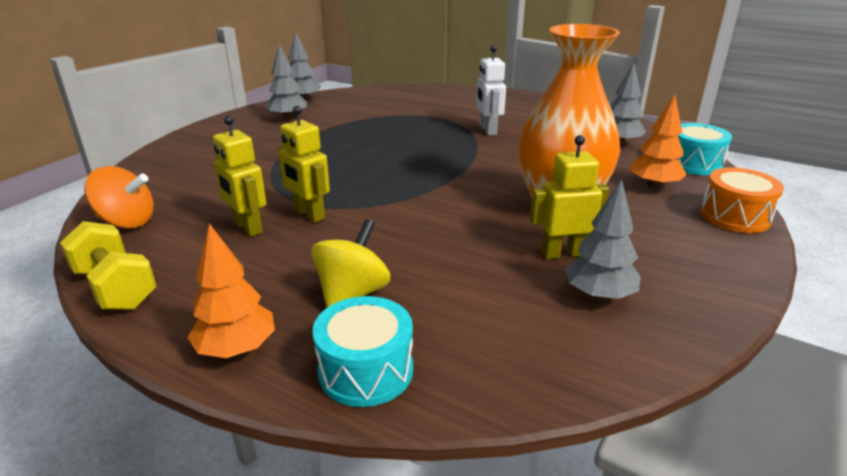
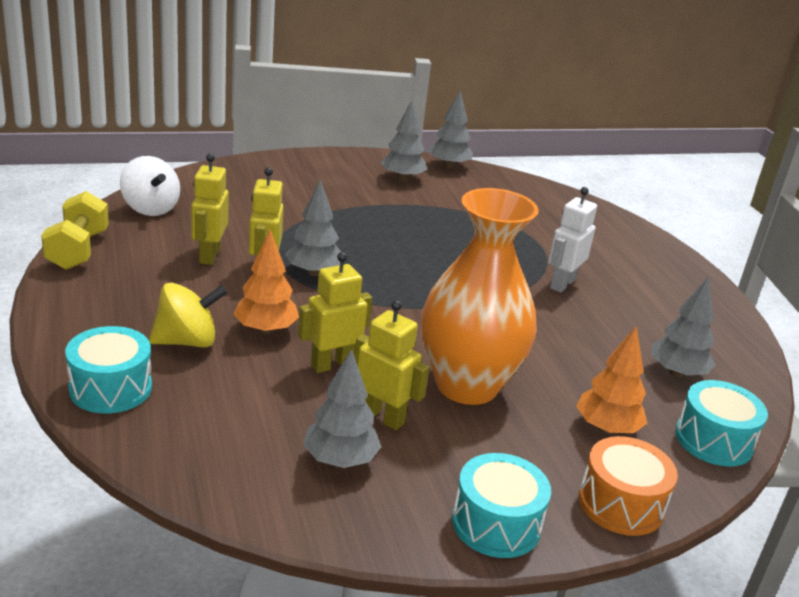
camera: 40 degrees right, 0 degrees up
(127, 222) = (150, 208): orange spinning top -> white spinning top
(237, 349) = (74, 328): orange tree -> orange tree (265, 330)
(345, 197) = (313, 272): none -> grey tree
(473, 243) = (332, 364): none -> yellow robot
(726, 267) = (496, 524): none -> turquoise drum

